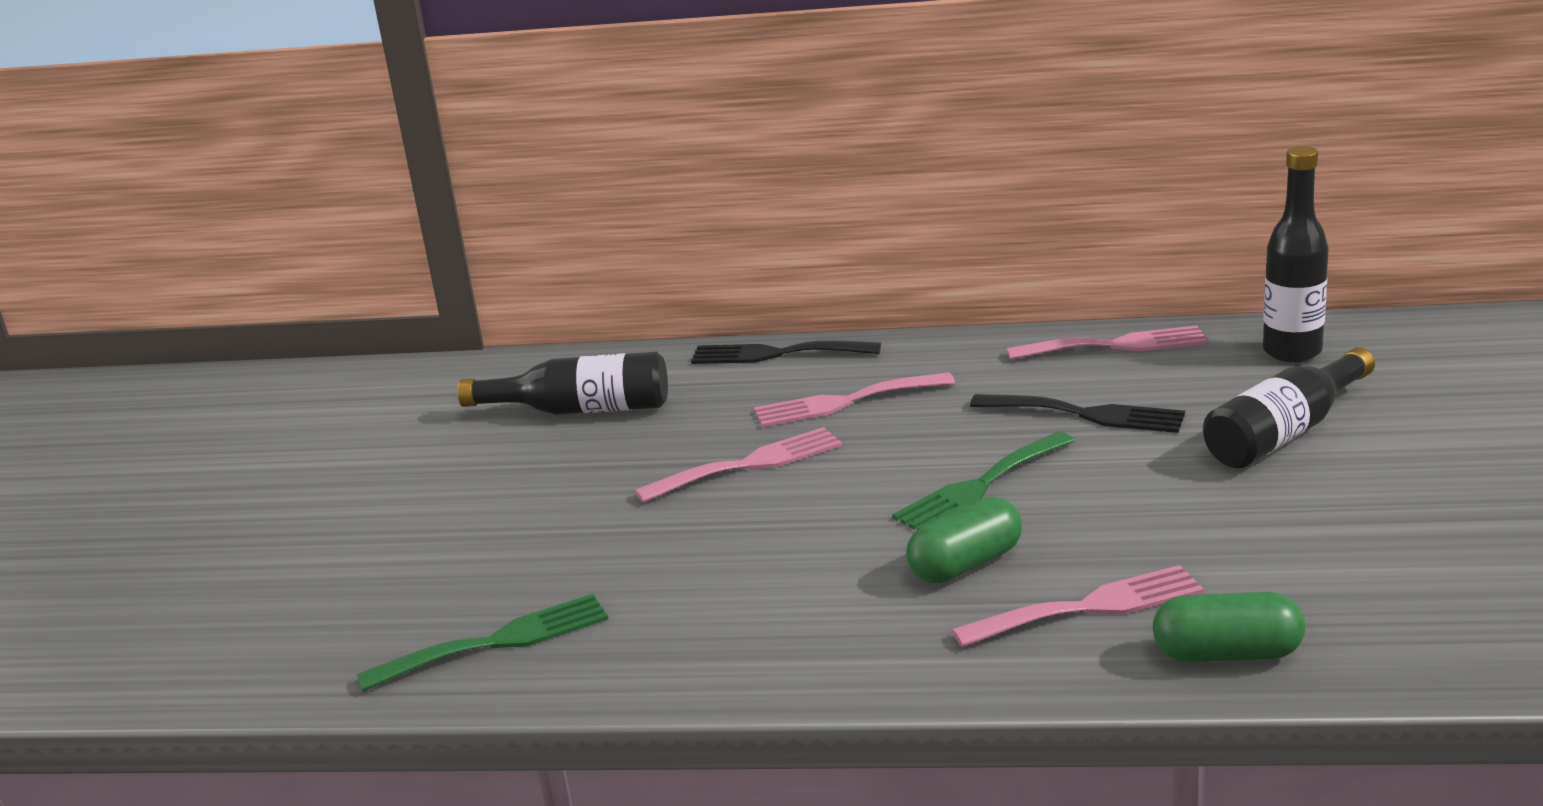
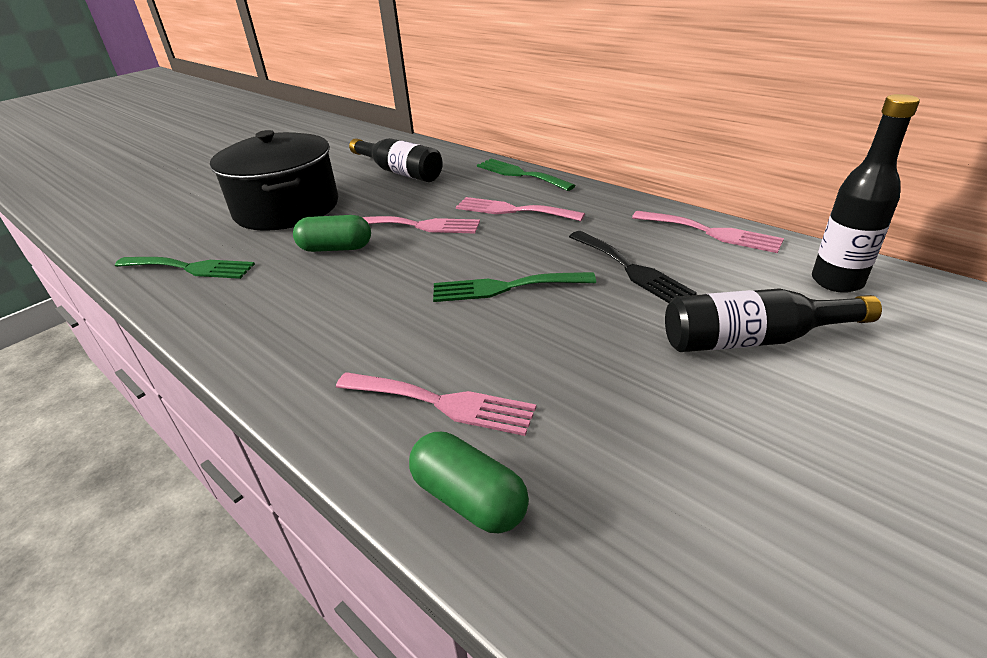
camera: 35 degrees right, 10 degrees up
(488, 519) = (287, 208): none -> black pot
(776, 354) = (520, 174): black fork -> green fork
(965, 564) = (424, 333): green capsule -> green capsule (336, 248)

